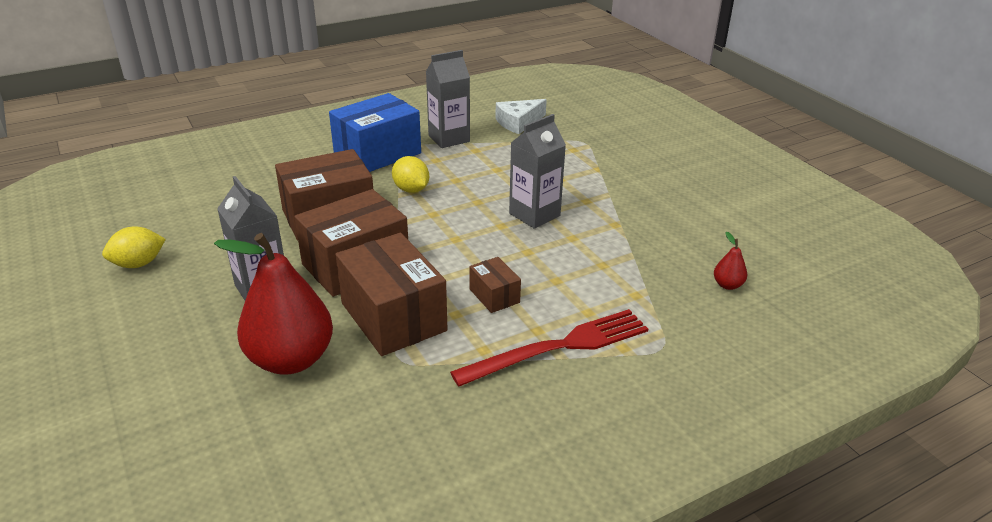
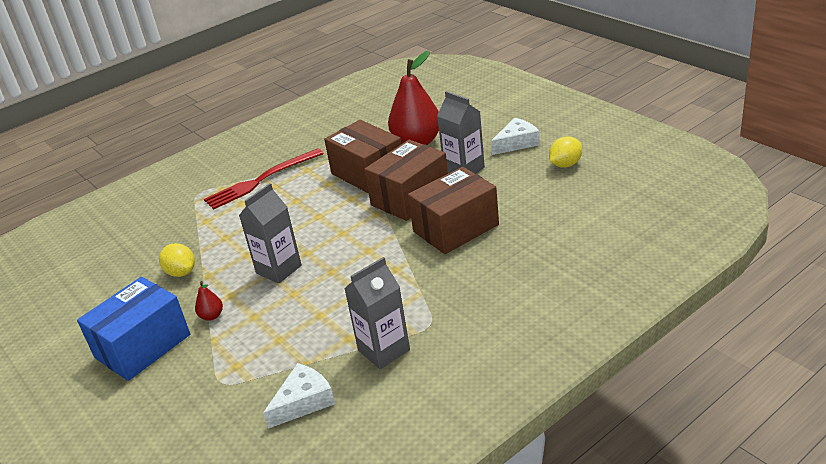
camera: 175 degrees right, 0 degrees up
(156, 316) = (516, 143): none -> white cheese
(377, 154) = (453, 307): blue box -> blue box (143, 346)
(411, 189) = (397, 270): yellow lemon -> yellow lemon (181, 272)
(494, 296) = (304, 199): brown box -> none
(727, 285) = (136, 242): red pear -> red pear (212, 316)

